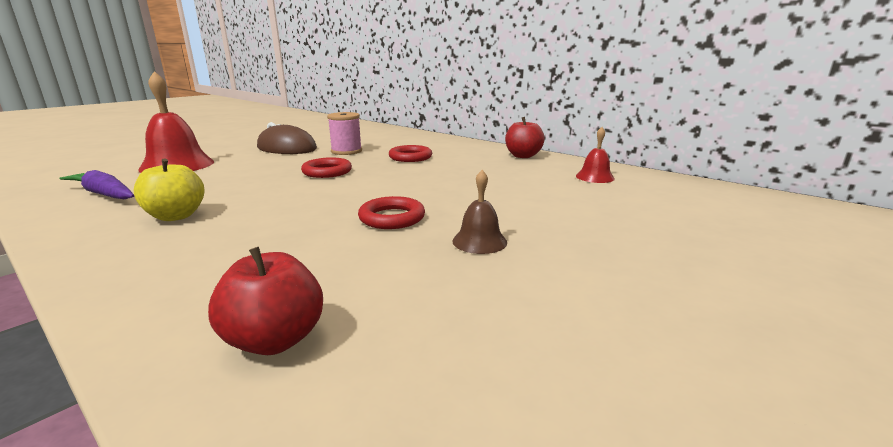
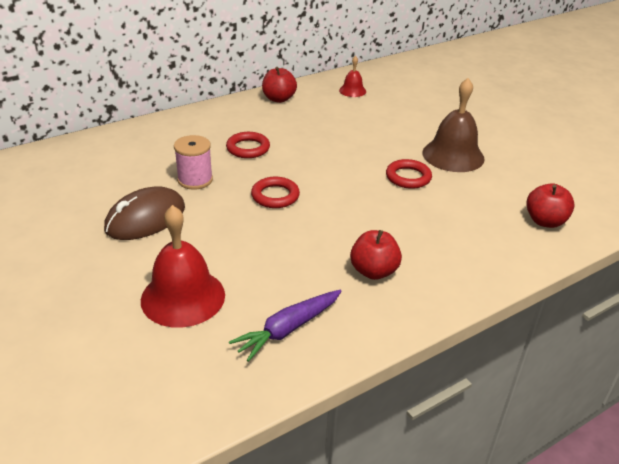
camera: 75 degrees left, 15 degrees up
(176, 216) = (373, 271): yellow apple -> red apple
(479, 241) = (453, 155): brown bell -> brown bell, size x1.94

